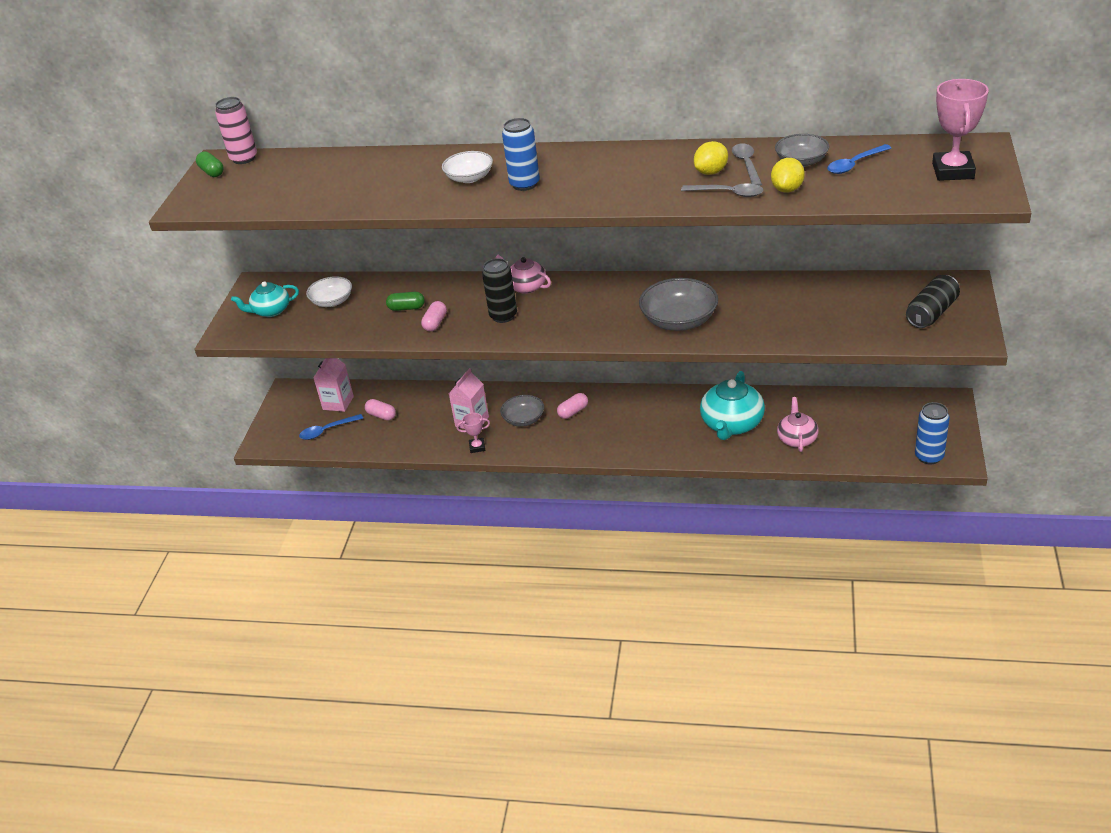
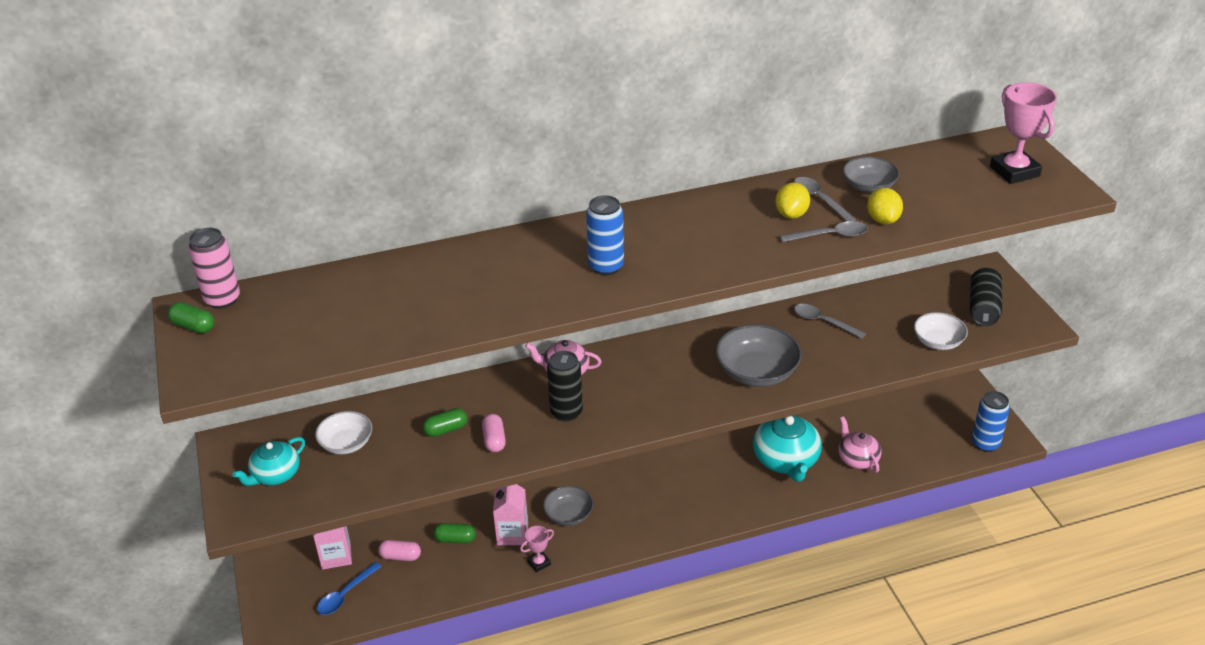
camera: 30 degrees left, 0 degrees up
(428, 414) = (455, 539): none -> green capsule
(469, 178) = (535, 271): white bowl -> white bowl (938, 341)
(573, 412) = (616, 491): pink capsule -> none
(770, 294) = (823, 322): none -> grey spoon
(854, 164) = (921, 180): blue spoon -> none

